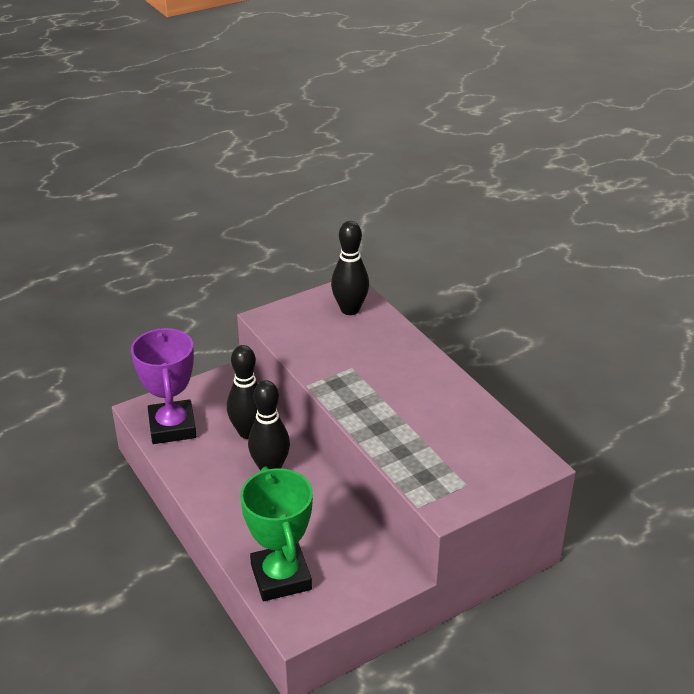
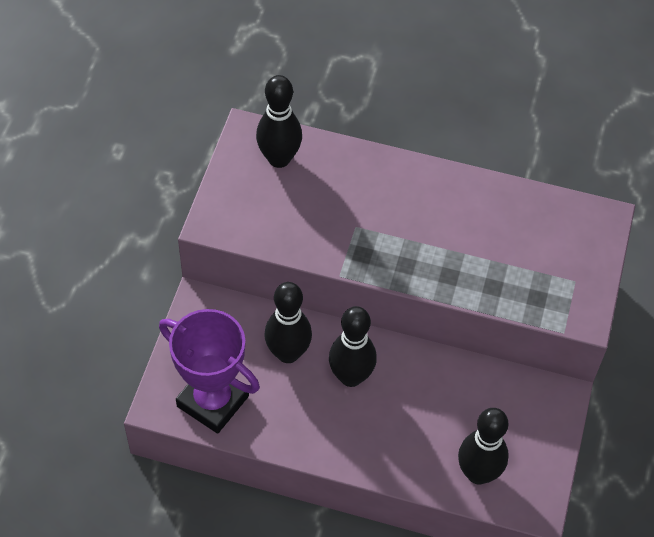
camera: 45 degrees left, 20 degrees up
(281, 577) = (478, 473): green trophy -> black bowling pin

